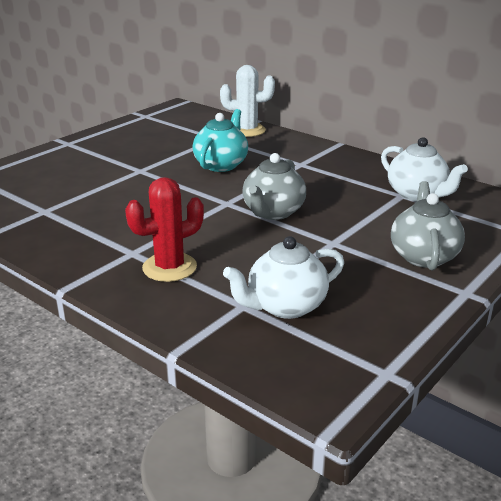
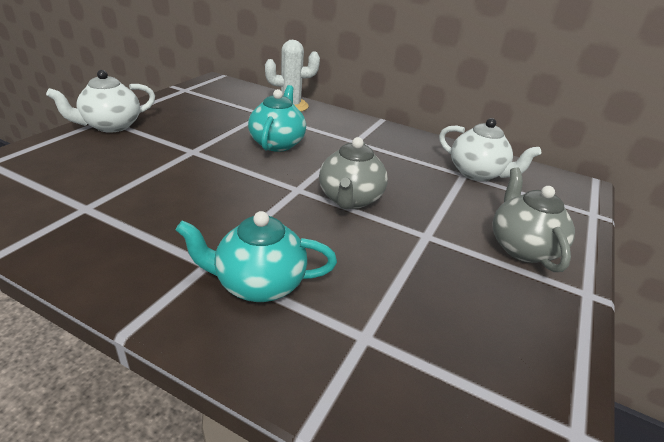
camera: 15 degrees left, 5 degrees up
(169, 267) = (258, 284): red cactus -> turquoise teapot
(285, 306) = (414, 334): white teapot -> white teapot (111, 126)

